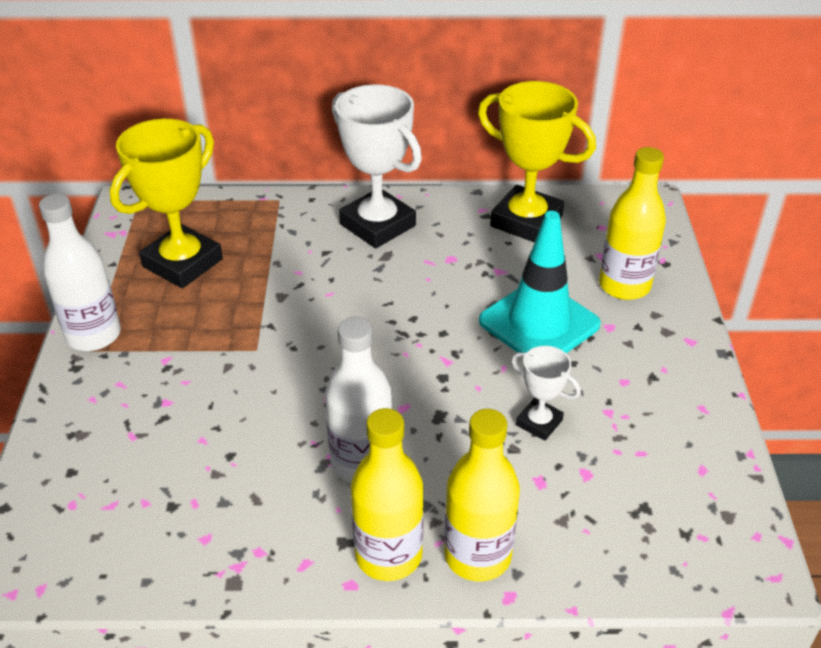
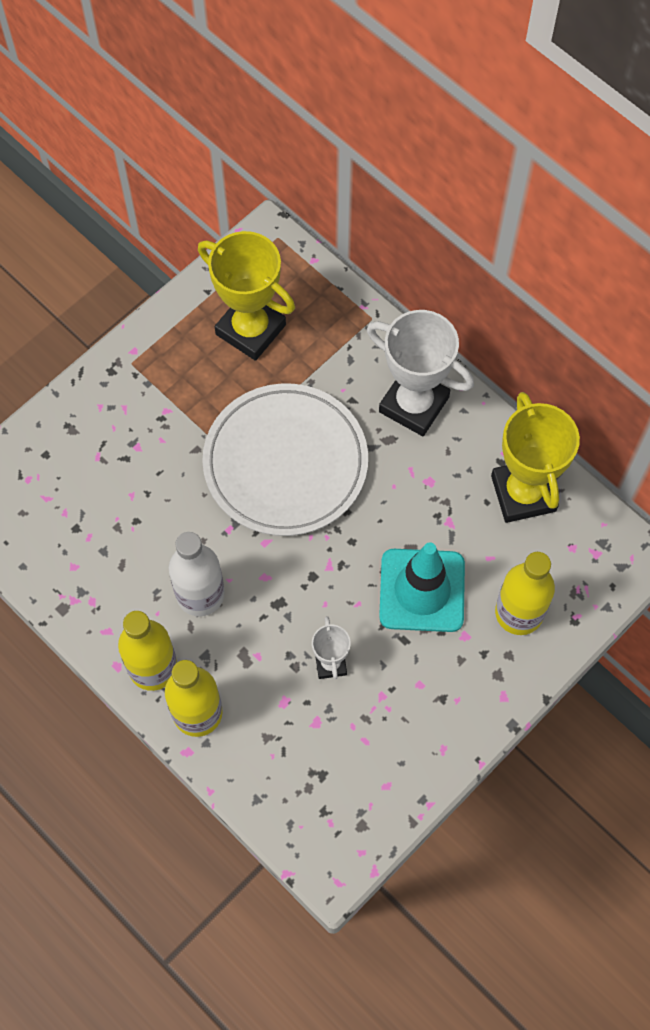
camera: 45 degrees right, 25 degrees up
(93, 335) = (142, 351): white bottle -> none
(182, 263) = (250, 329): yellow trophy -> yellow trophy turned 45 degrees clockwise
(321, 322) = (285, 463): none -> white plate
(377, 225) = (414, 404): white trophy -> white trophy turned 60 degrees counterclockwise

